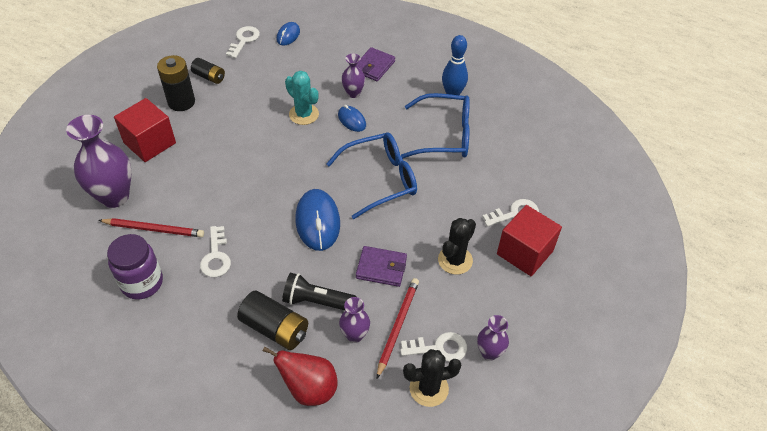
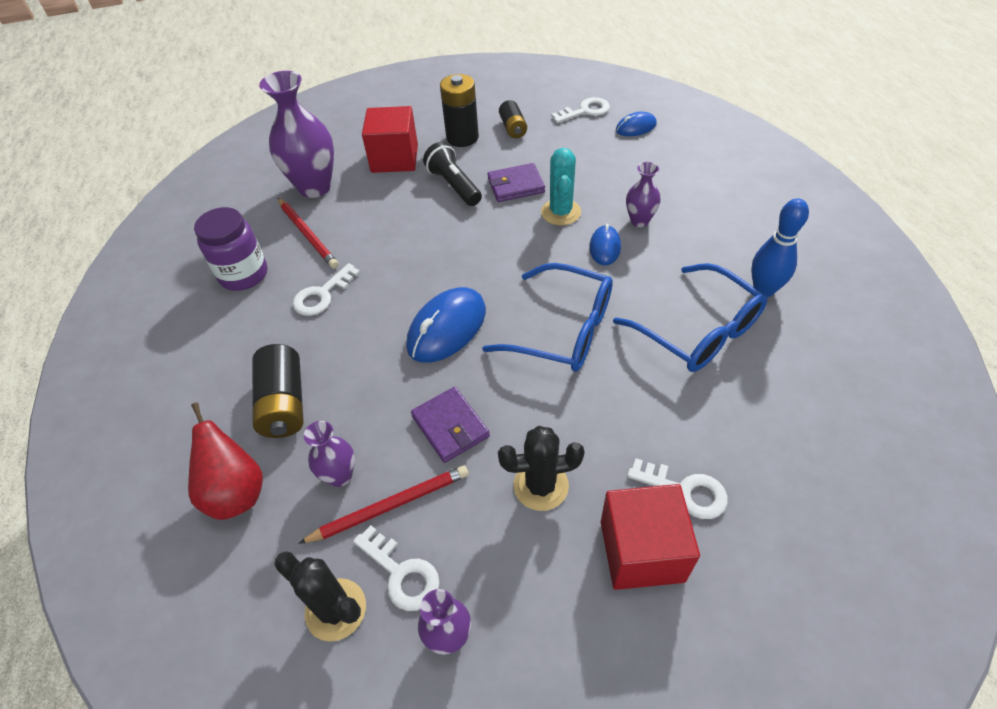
camera: 50 degrees right, 0 degrees up
(317, 301) = (349, 408): black flashlight -> black flashlight (454, 185)
(374, 66) = (696, 205): purple wallet -> purple wallet (515, 186)

